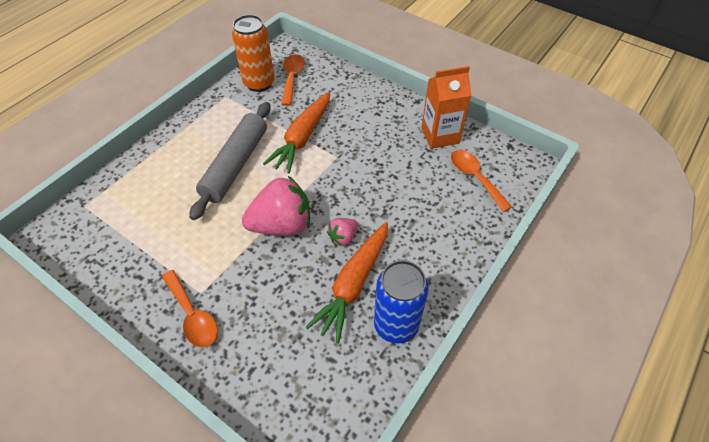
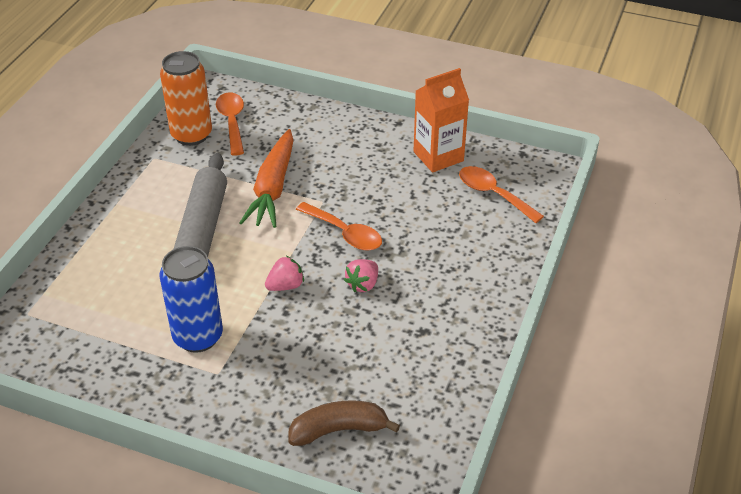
camera: 15 degrees left, 10 degrees down
(192, 315) = (217, 397): orange spoon -> orange spoon (344, 233)
(277, 373) = (339, 430): none -> brown banana
(282, 225) = (285, 286): pink strawberry -> pink strawberry, size x0.48
(353, 284) = (392, 328): orange carrot -> none
(396, 325) = (453, 357): blue can -> blue can (198, 337)

